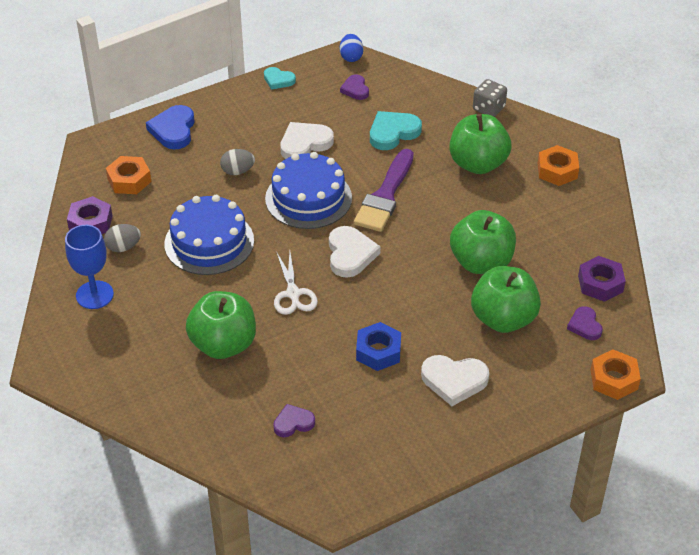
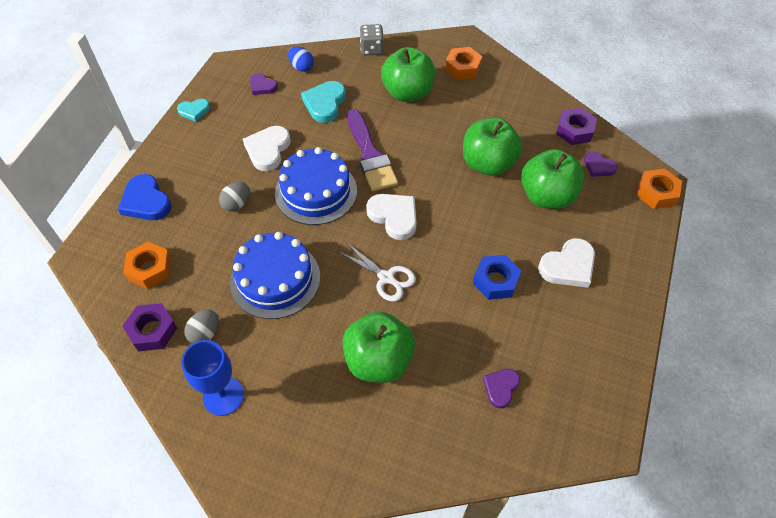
camera: 40 degrees left, 10 degrees up
(351, 57) = (233, 63): blue egg -> blue egg (301, 67)

